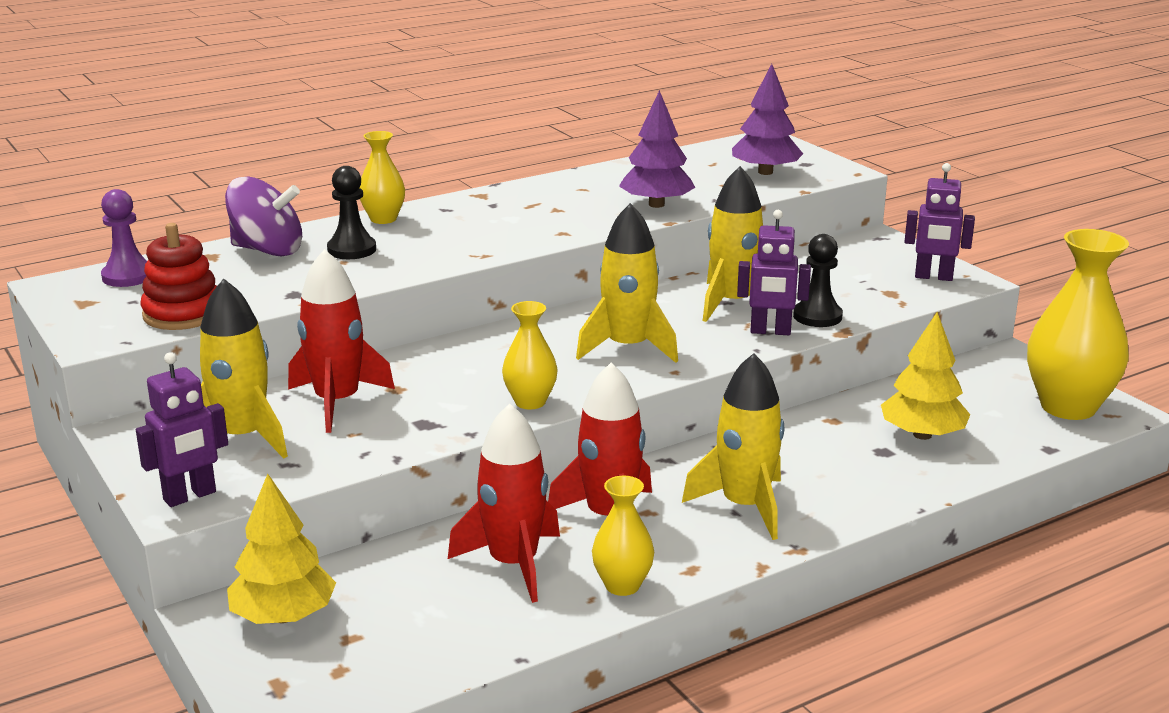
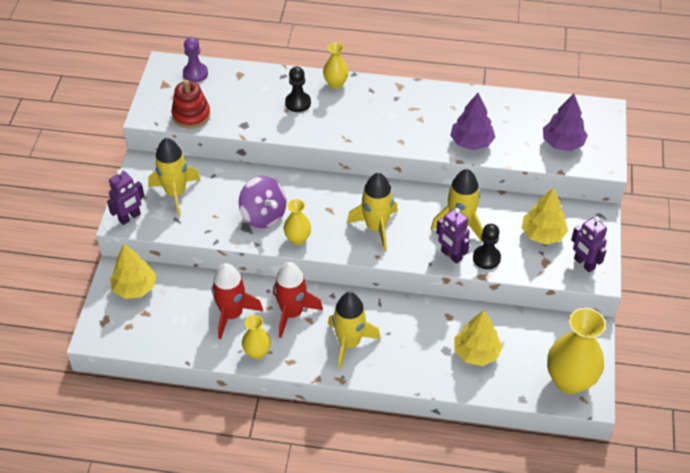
camera: 40 degrees right, 25 degrees up
(190, 496) = (130, 217): purple robot -> purple robot turned 45 degrees counterclockwise
(267, 250) = (264, 83): purple spinning top -> purple spinning top (263, 215)
(337, 402) = (227, 192): red rocket -> none
(845, 274) = (542, 234): none -> yellow tree

